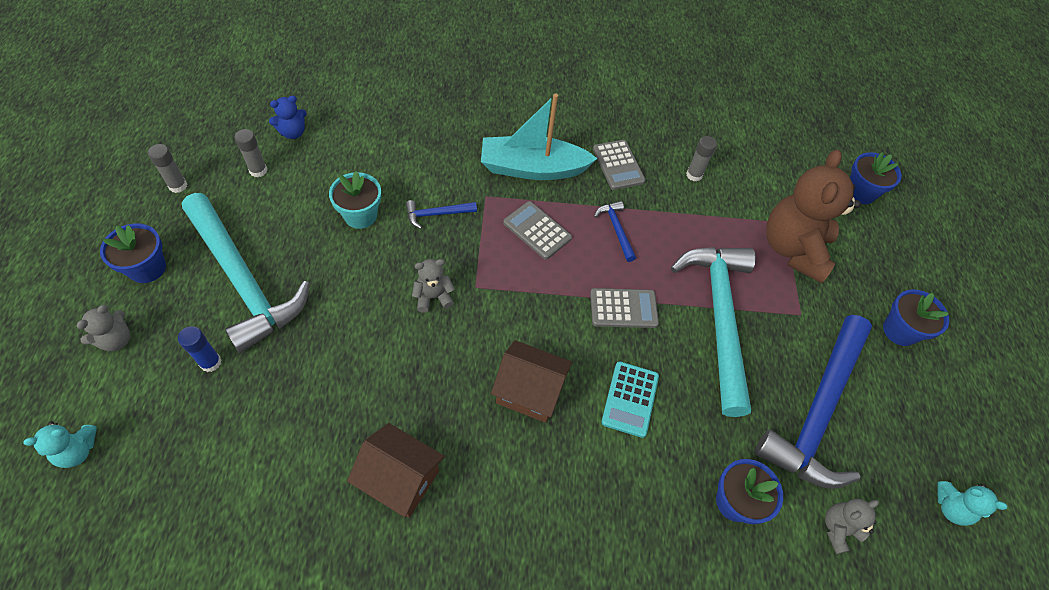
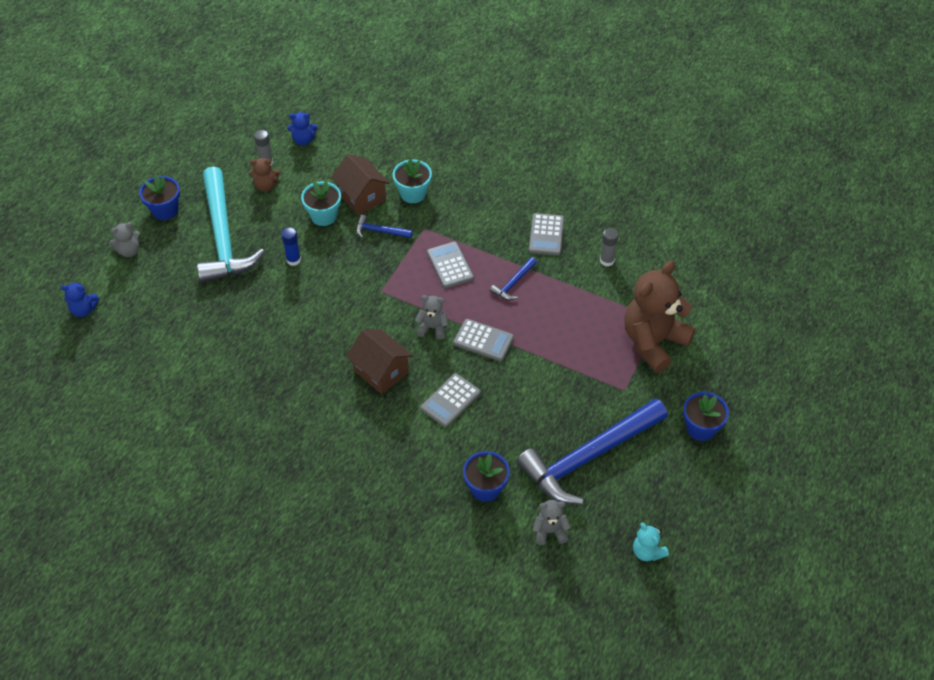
camera: 30 degrees right, 5 degrees down
(77, 451) = (84, 310): turquoise teddy bear -> blue teddy bear
(178, 186) = (206, 158): grey glue stick -> none
(210, 362) = (180, 283): blue glue stick -> blue glue stick (293, 260)
(270, 199) = (265, 186): none -> brown teddy bear
(400, 479) = (267, 393): brown house -> brown house (361, 197)
(433, 297) = (347, 288): grey teddy bear -> grey teddy bear (432, 328)
(451, 160) = (413, 193): none -> turquoise flower pot
(533, 168) = (474, 218): turquoise boat -> none
(616, 229) = (513, 283): blue hammer -> blue hammer turned 150 degrees counterclockwise
(630, 399) = (450, 400): turquoise calculator -> grey calculator
(719, 318) = (555, 371): turquoise hammer -> none
(860, 192) = (749, 317): blue flower pot -> none

